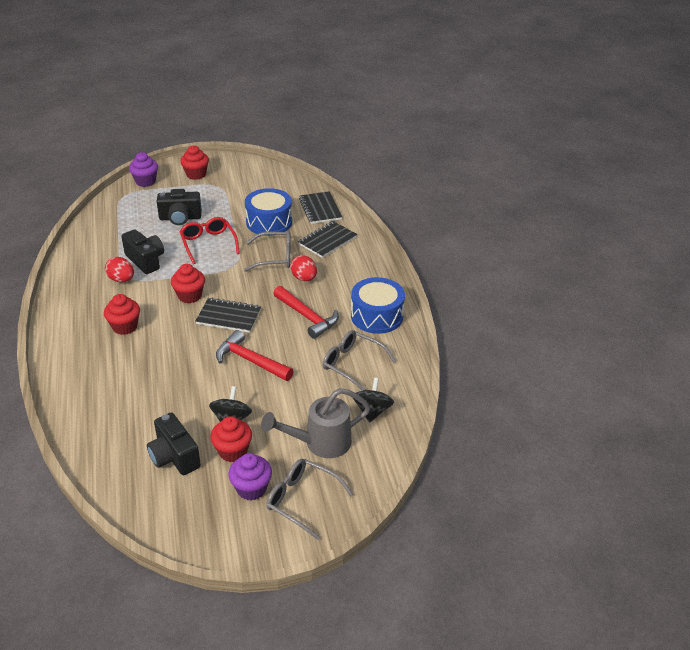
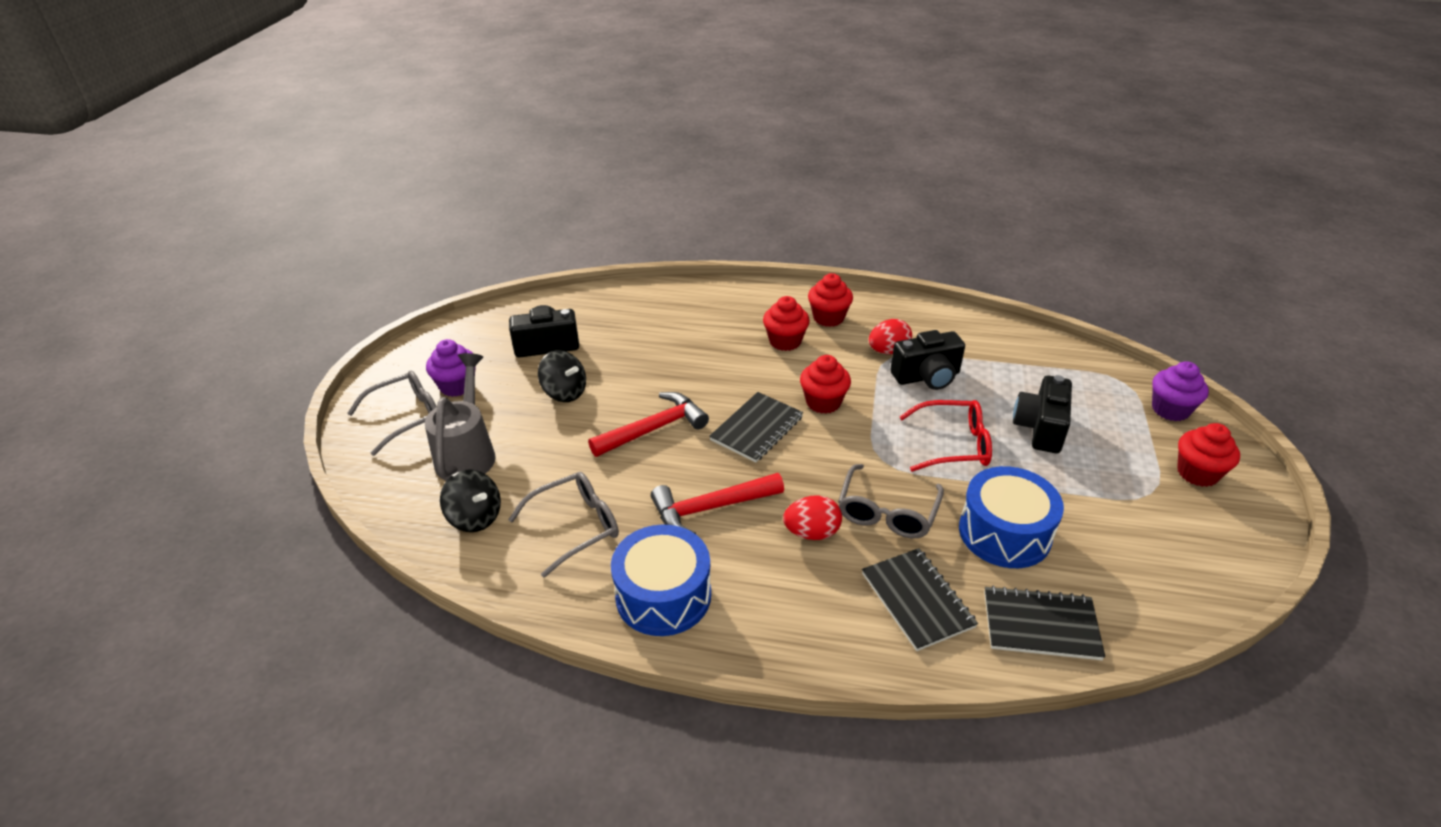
camera: 115 degrees right, 0 degrees up
(233, 451) = (518, 384): red cupcake -> red cupcake (828, 318)

